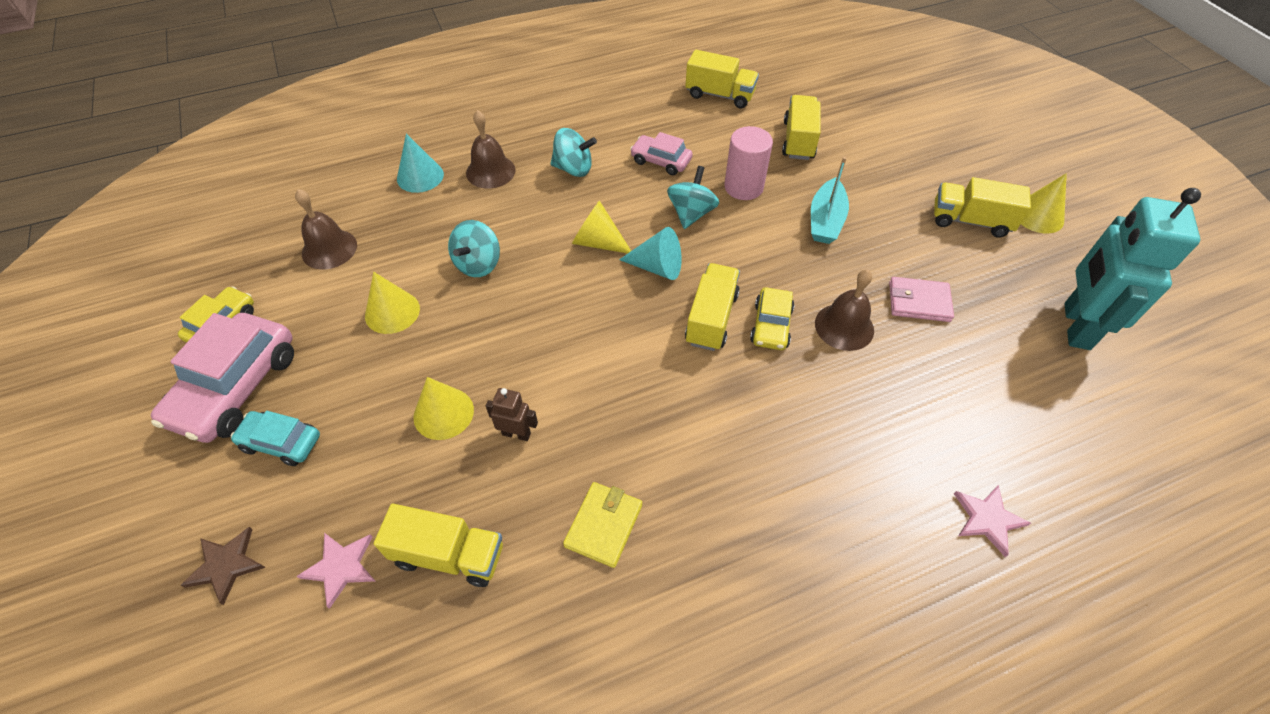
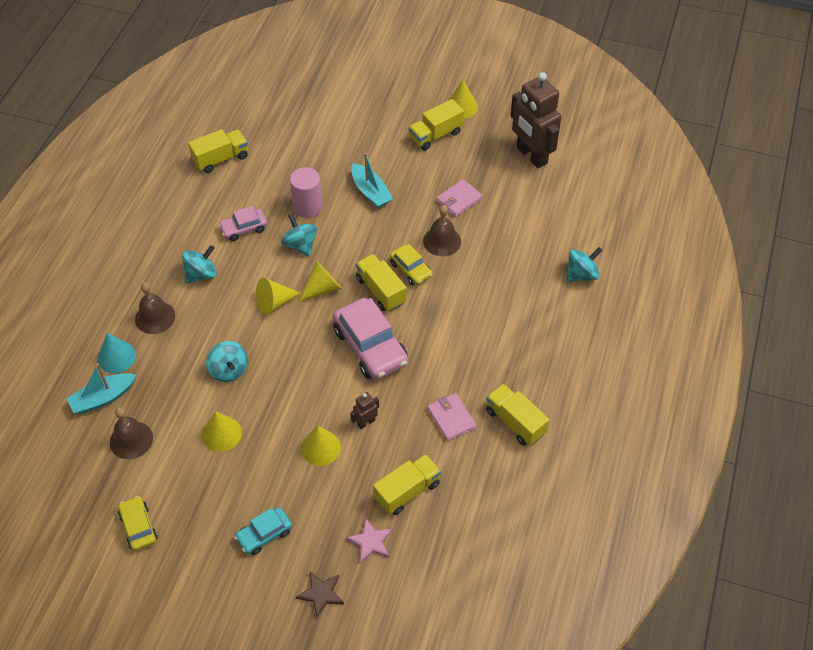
camera: 50 degrees left, 0 degrees up
(236, 387) = (200, 540): pink car -> pink car (370, 346)
(364, 198) = (103, 398): none -> turquoise boat
(603, 525) = (451, 418): yellow wallet -> pink wallet
(657, 267) = (322, 289): turquoise cone -> yellow cone
(798, 140) = (301, 154): yellow truck -> yellow truck (515, 422)
(987, 519) = (581, 274): pink star -> turquoise spinning top
(1075, 326) = (531, 155): turquoise robot -> brown robot

